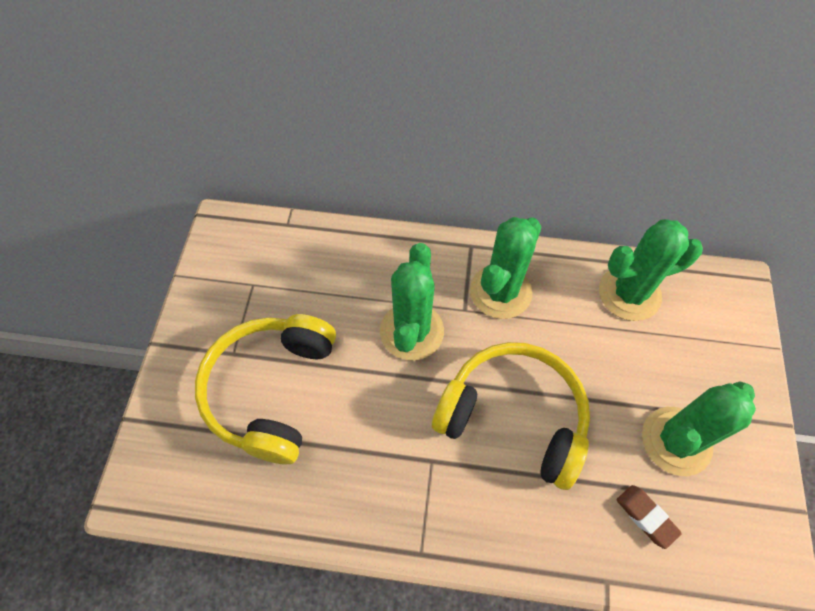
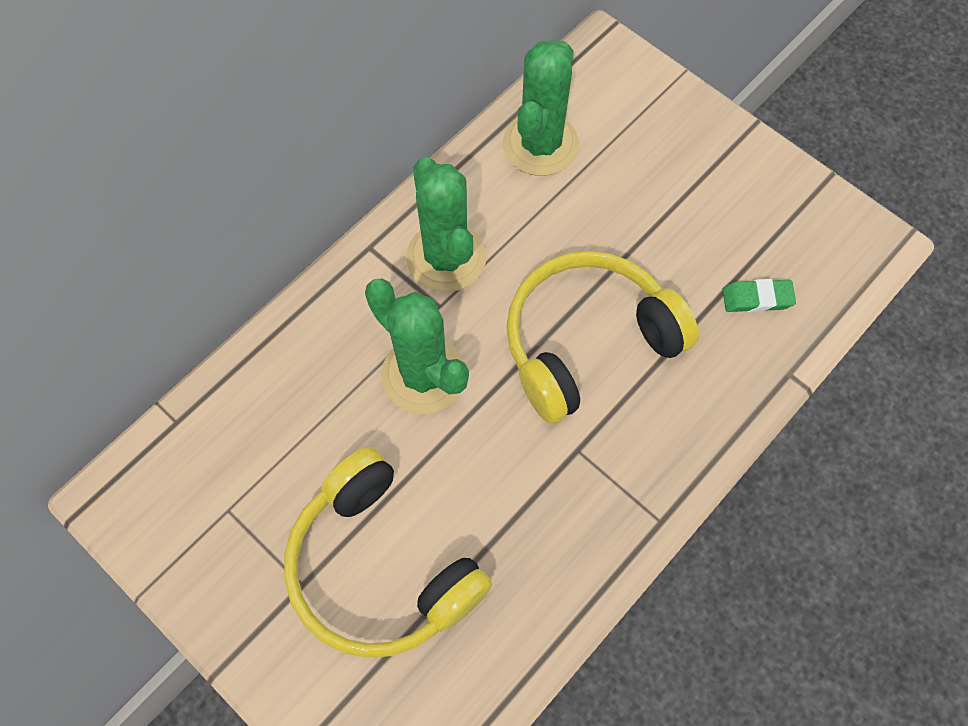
camera: 55 degrees left, 5 degrees up
(646, 517) = (757, 298): brown eraser -> green eraser
(676, 441) = (709, 220): green cactus -> none

